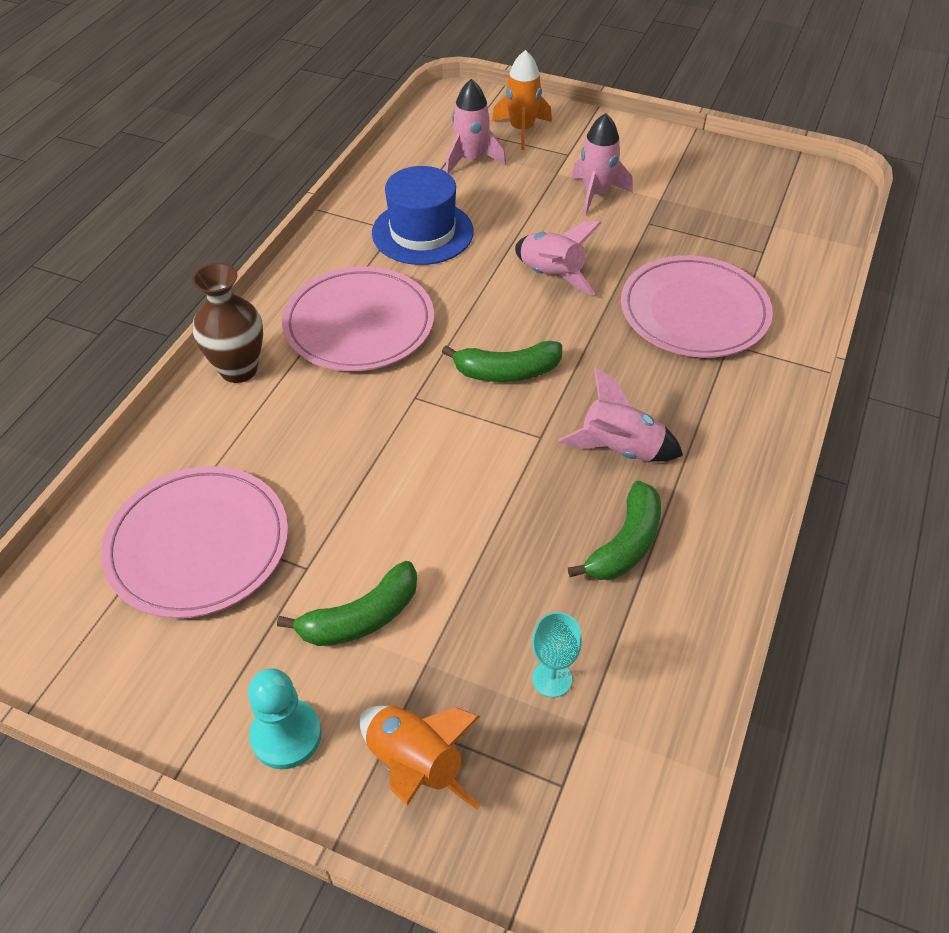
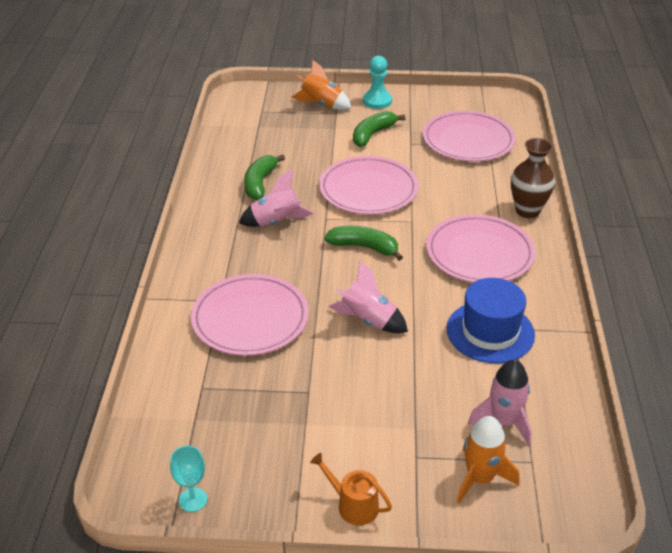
camera: 160 degrees right, 10 degrees down
(445, 476) = (368, 189): none -> pink plate
(507, 372) = (364, 247): green banana -> green banana turned 45 degrees clockwise
(552, 679) = (278, 135): turquoise goblet -> turquoise goblet (193, 499)
(596, 194) = (367, 411): pink rocket -> none
(639, 137) = (353, 505): none -> orange watering can

